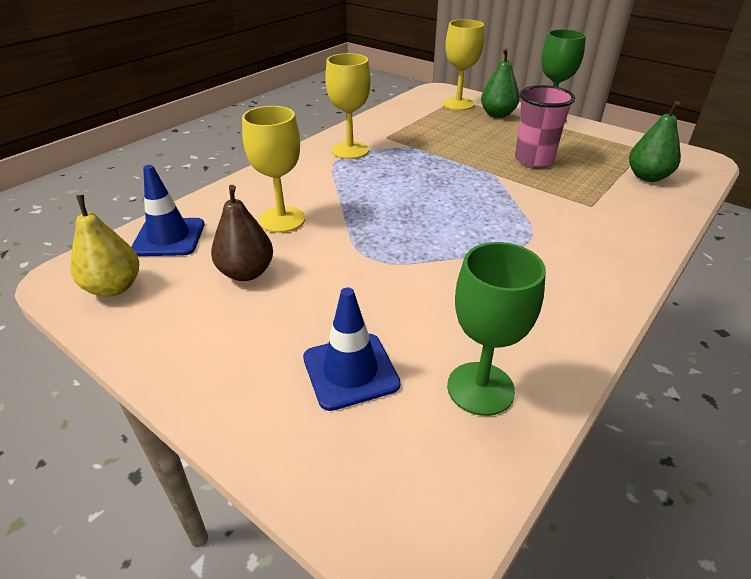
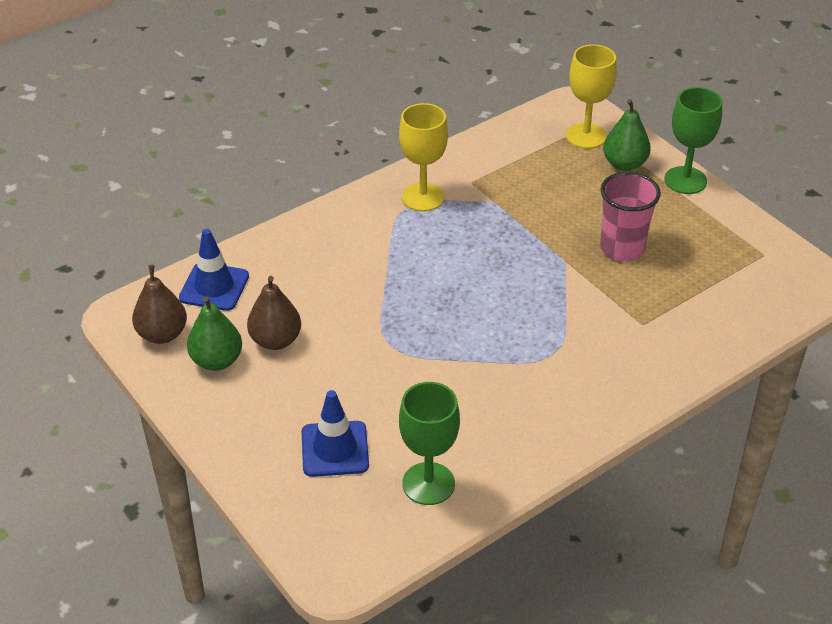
camera: 15 degrees right, 5 degrees up
(114, 287) = (162, 334): yellow pear -> brown pear
(282, 219) = (322, 284): yellow goblet -> none
(647, 177) = (734, 296): green pear -> green pear (217, 361)

